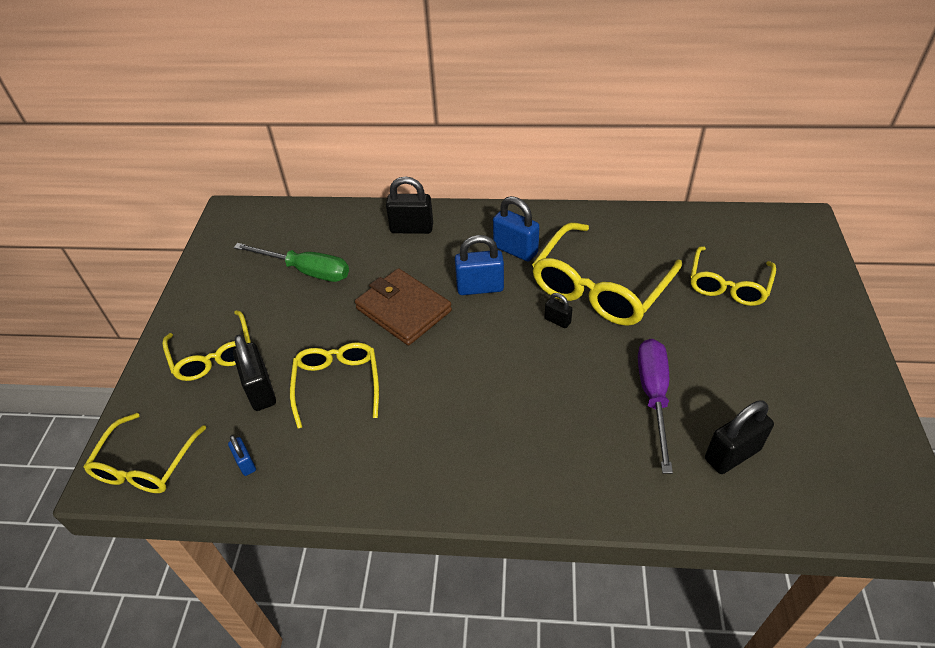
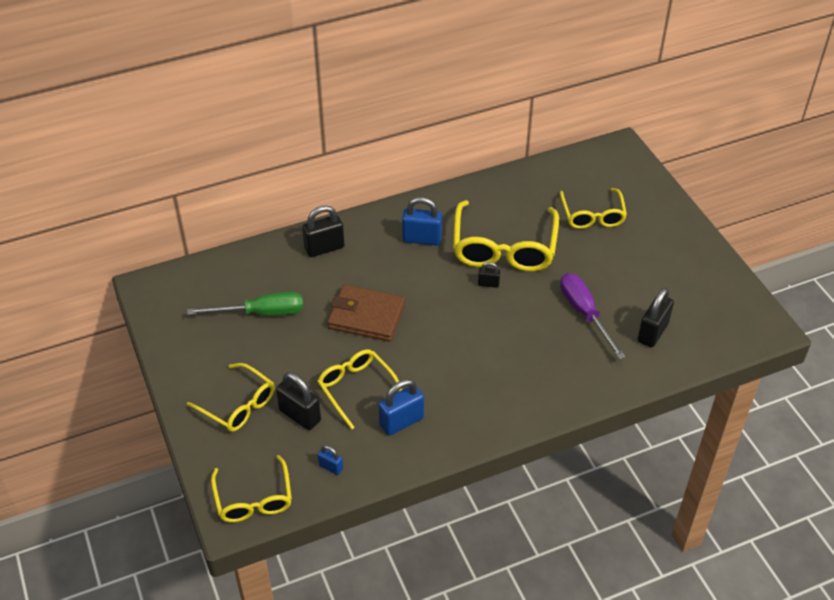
camera: 30 degrees left, 0 degrees up
(480, 287) = (414, 278): blue padlock -> blue padlock (401, 422)

